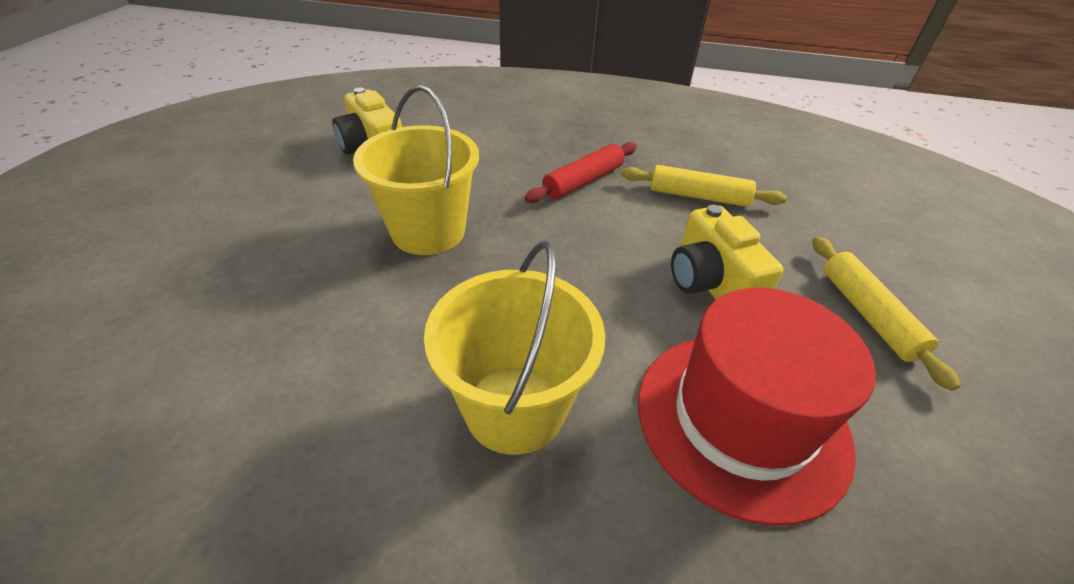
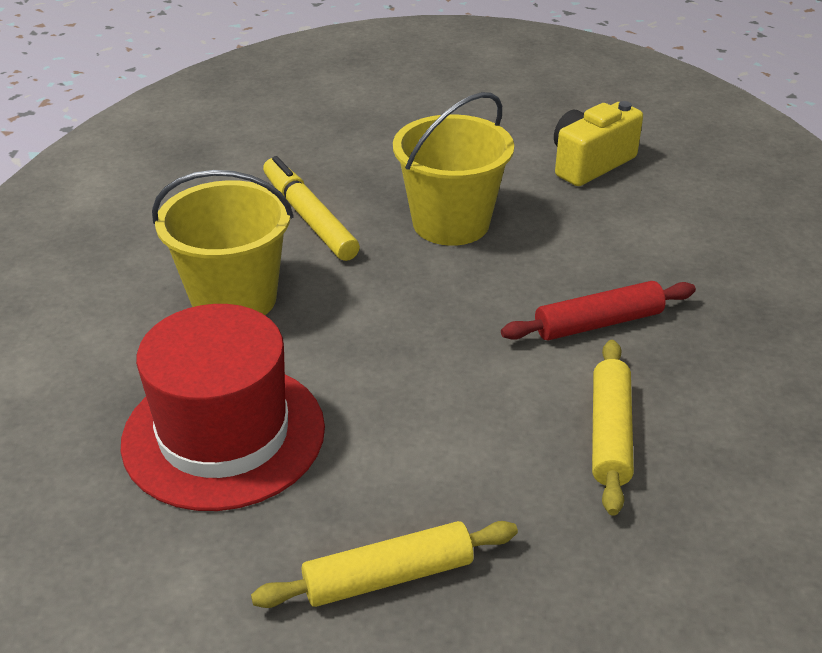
camera: 85 degrees right, 5 degrees down
(372, 331) = (309, 218): none -> yellow marker
(583, 181) = (598, 323): red rolling pin -> red rolling pin turned 60 degrees counterclockwise
(710, 284) = (415, 429): yellow camera -> none

